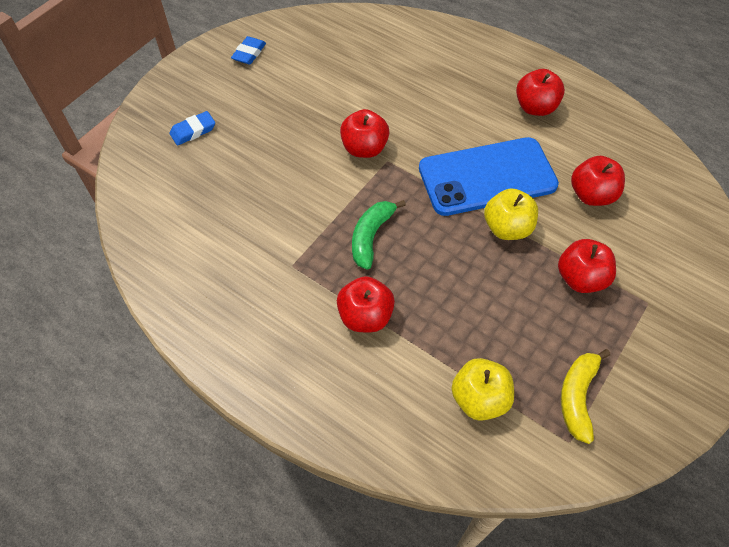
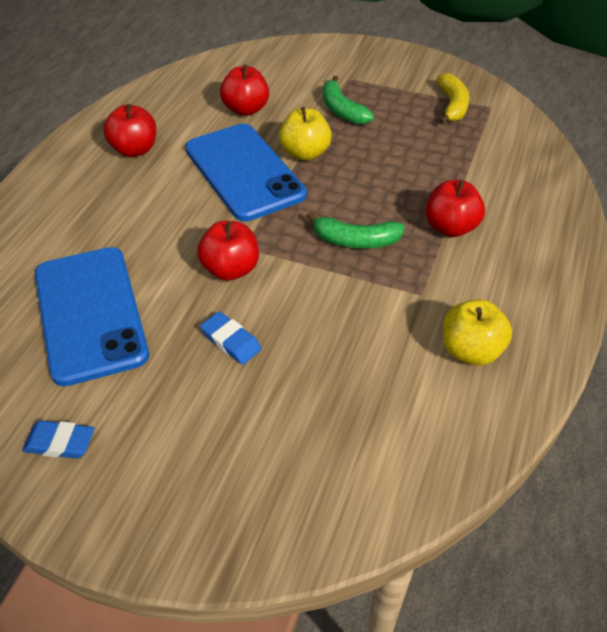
camera: 105 degrees left, 10 degrees down
(193, 131) = (248, 463): blue eraser -> blue eraser (231, 341)
(347, 70) = (90, 314): none -> blue phone
(479, 399) = (486, 151): yellow apple -> yellow apple (470, 351)
(577, 397) = (452, 105): yellow banana -> yellow banana turned 90 degrees counterclockwise
(580, 278) = (342, 110): red apple -> green banana

